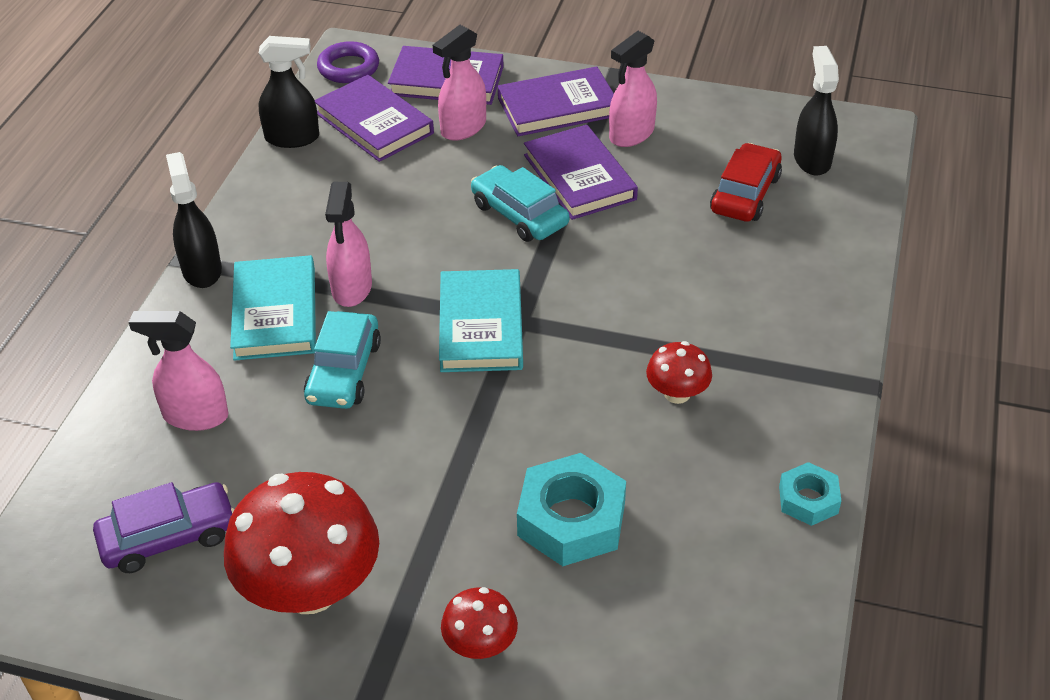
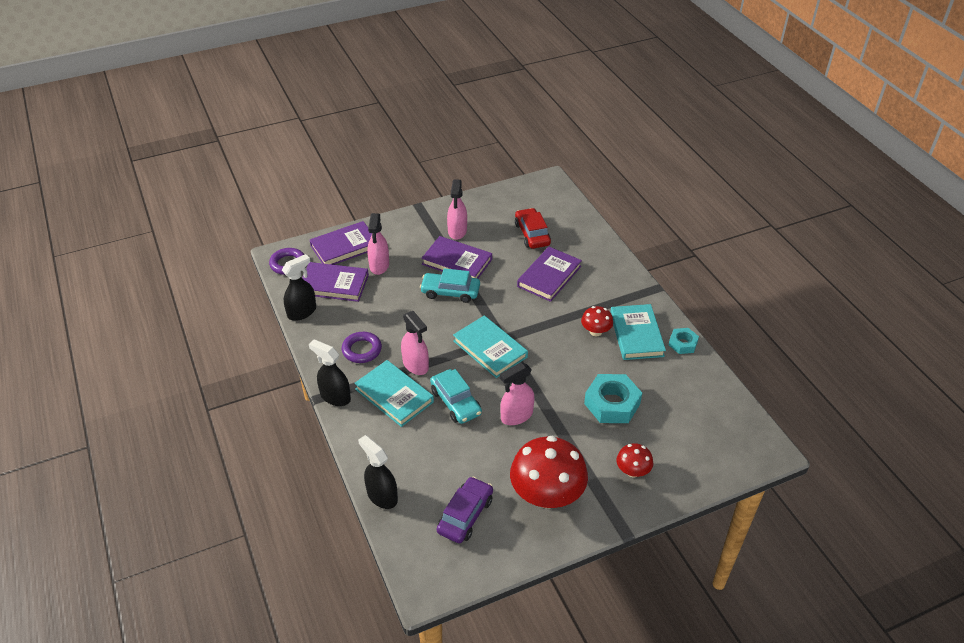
camera: 40 degrees left, 0 degrees up
(195, 416) = (413, 460): pink spray bottle -> pink spray bottle (516, 416)
(307, 228) = (362, 350): none -> purple ring
(558, 107) = (411, 234): purple book -> purple book (549, 276)
(741, 437) = (636, 334): none -> turquoise book
(812, 159) = (542, 206): black spray bottle -> black spray bottle (382, 496)

